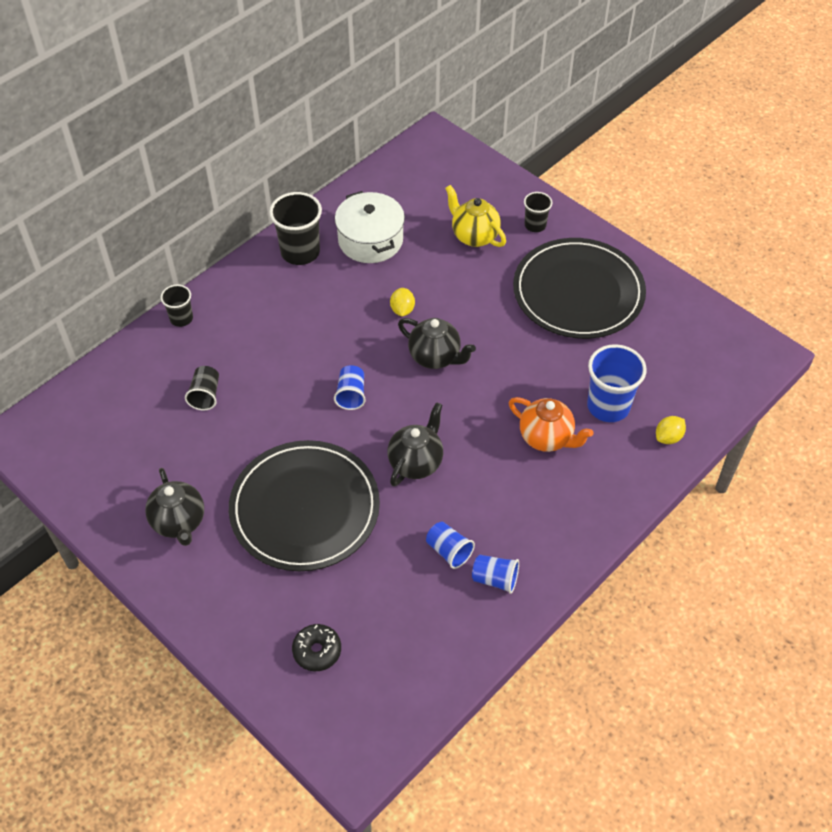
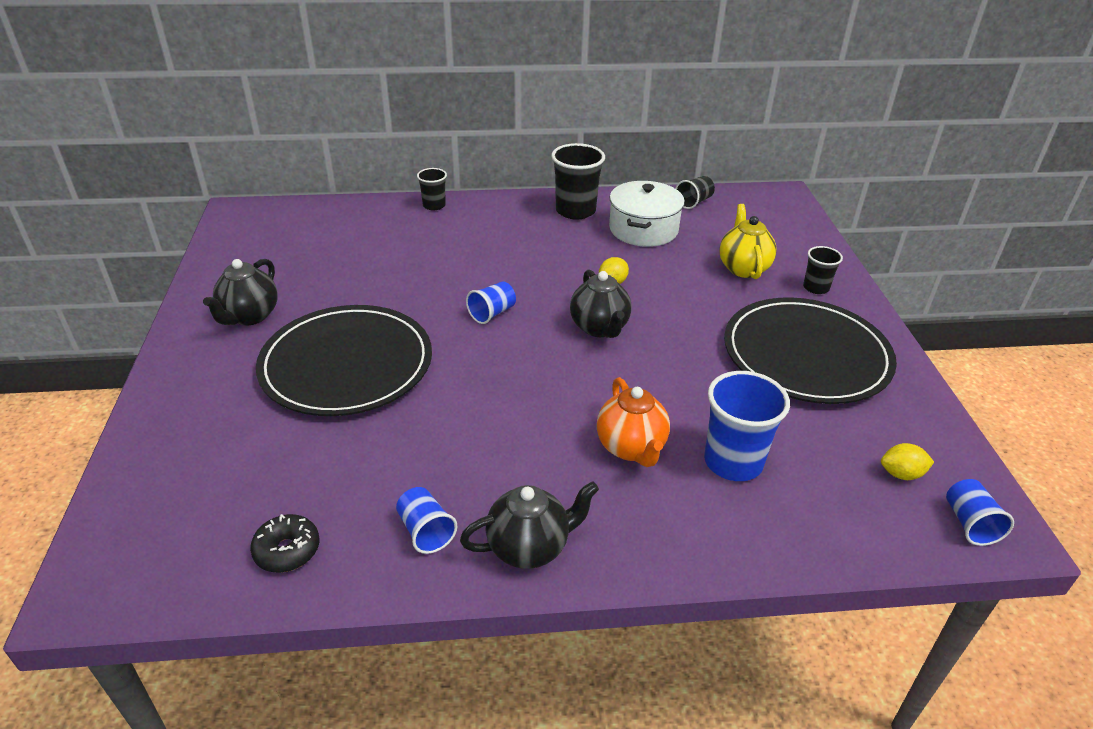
camera: 40 degrees right, 15 degrees down
(205, 395) = (384, 254): black cup -> black cup (694, 202)
(317, 651) = (202, 472): black donut -> black donut (287, 550)
(416, 462) = (481, 390): black teapot -> black teapot (529, 547)
(449, 551) = (416, 476): blue cup -> blue cup (969, 523)
(668, 437) = (775, 533): yellow lemon -> yellow lemon (901, 474)

